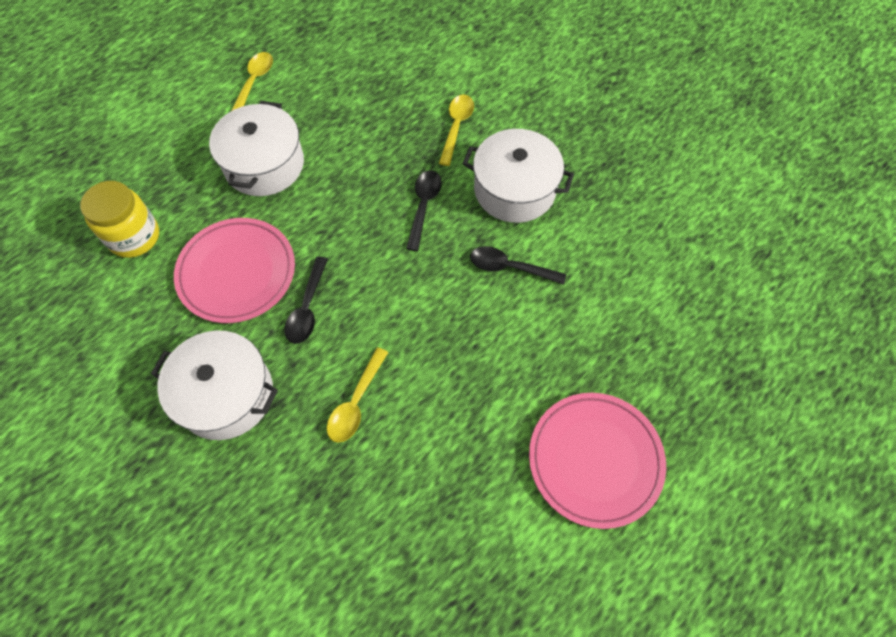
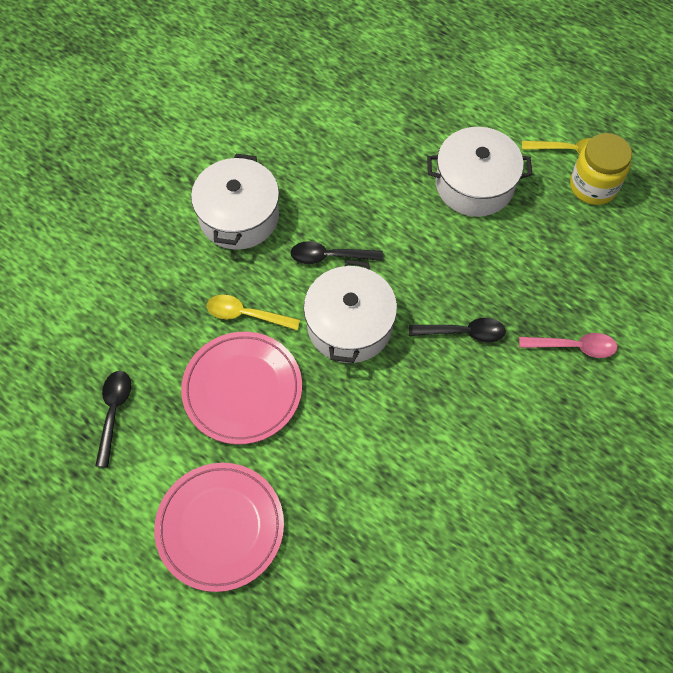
camera: 80 degrees right, 0 degrees up
(134, 237) = (371, 109): yellow jar -> yellow jar (593, 186)
(237, 272) = (353, 193): pink plate -> pink plate (242, 389)
(456, 127) = (574, 347): yellow spoon -> pink spoon
(509, 267) = (410, 424): black spoon -> black spoon (114, 412)
(514, 189) = (508, 417): white pot -> white pot (350, 325)

